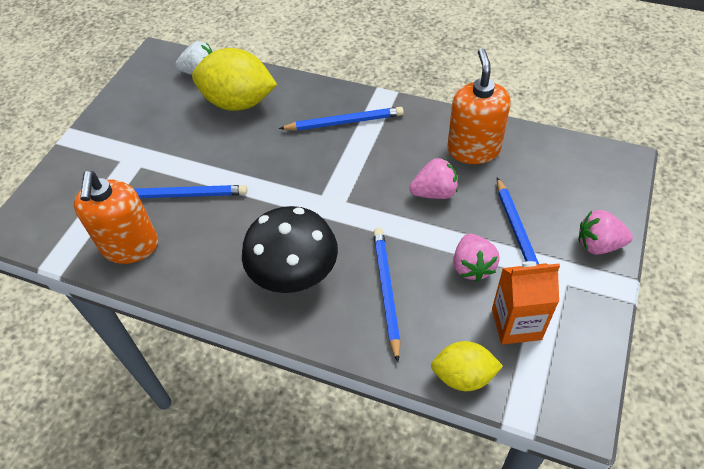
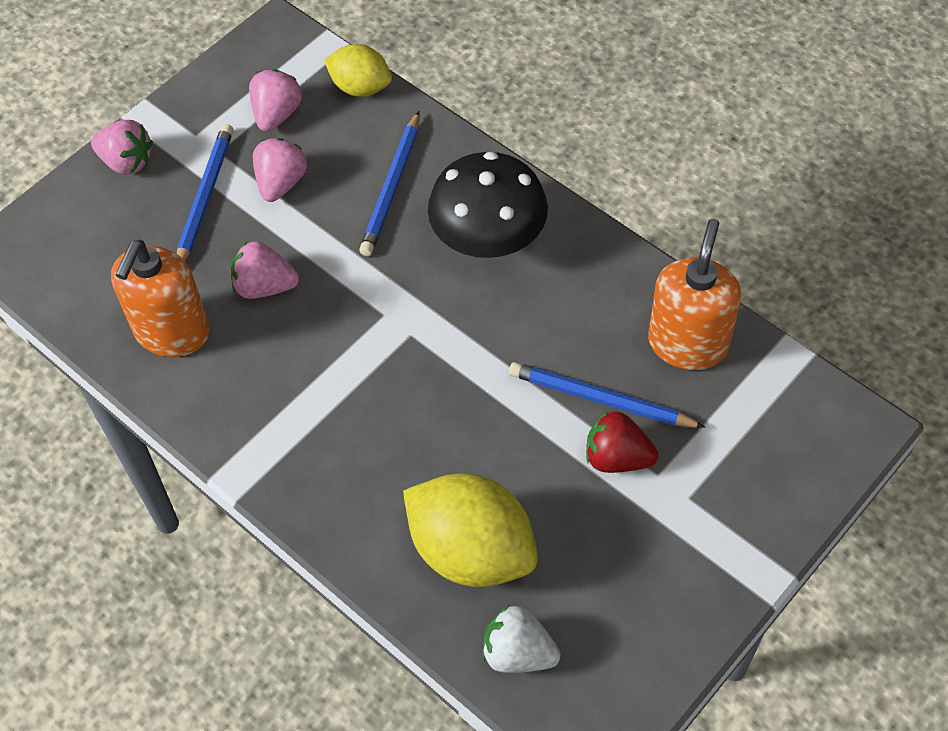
camera: 160 degrees left, 5 degrees up
(167, 167) = (617, 458): none -> red strawberry
(344, 122) = (322, 445): blue pencil -> none
(516, 324) = (277, 114): orange carton -> pink strawberry

